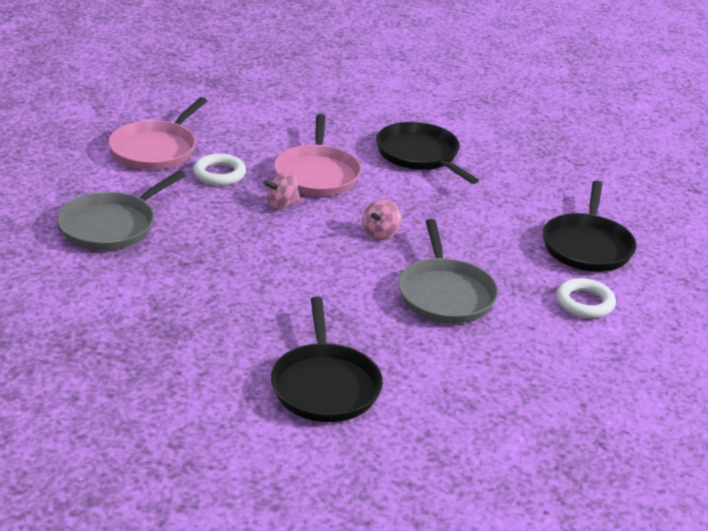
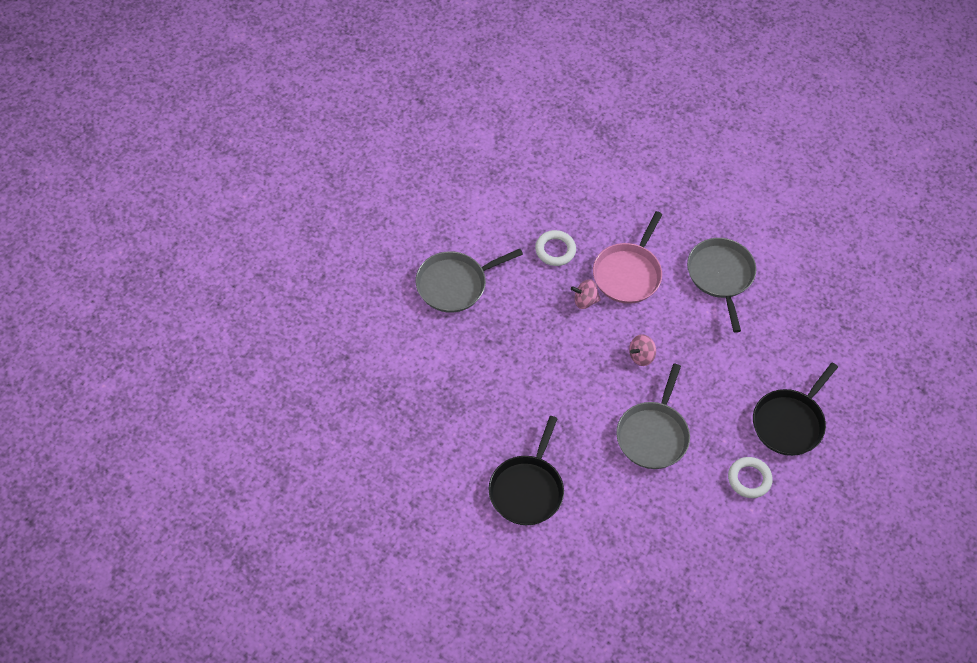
camera: 25 degrees right, 25 degrees up
(156, 149) = (521, 205): pink pan -> none
(420, 155) = (721, 276): black pan -> grey pan

